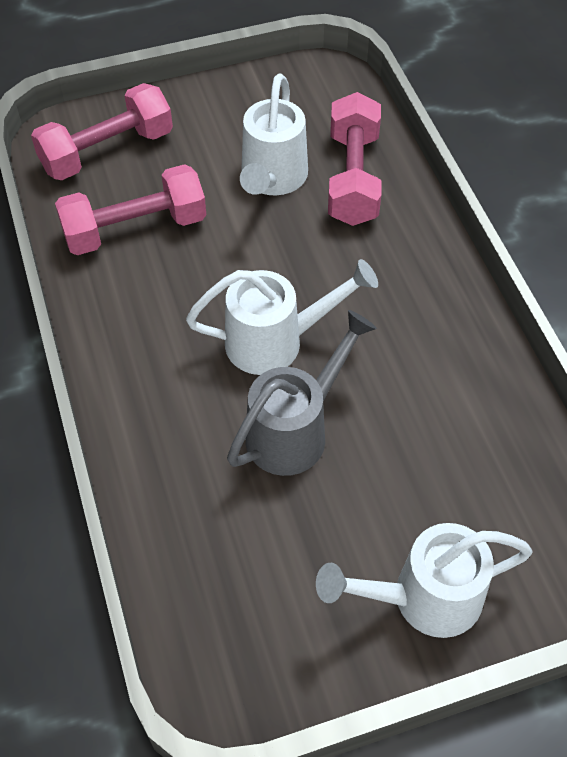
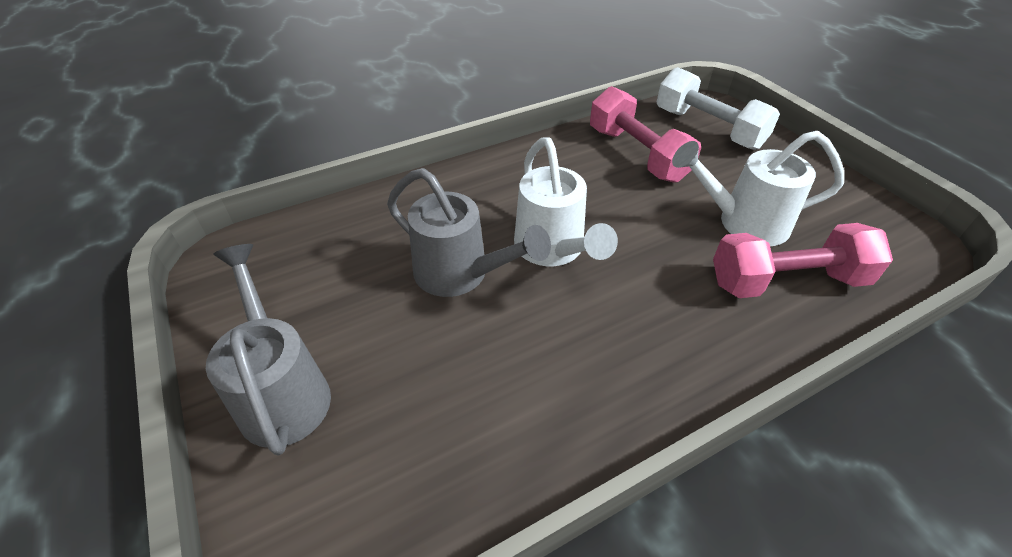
camera: 80 degrees right, 10 degrees down
(107, 151) = (708, 128): pink dumbbell -> white dumbbell
(424, 598) = (282, 392): white watering can -> grey watering can

